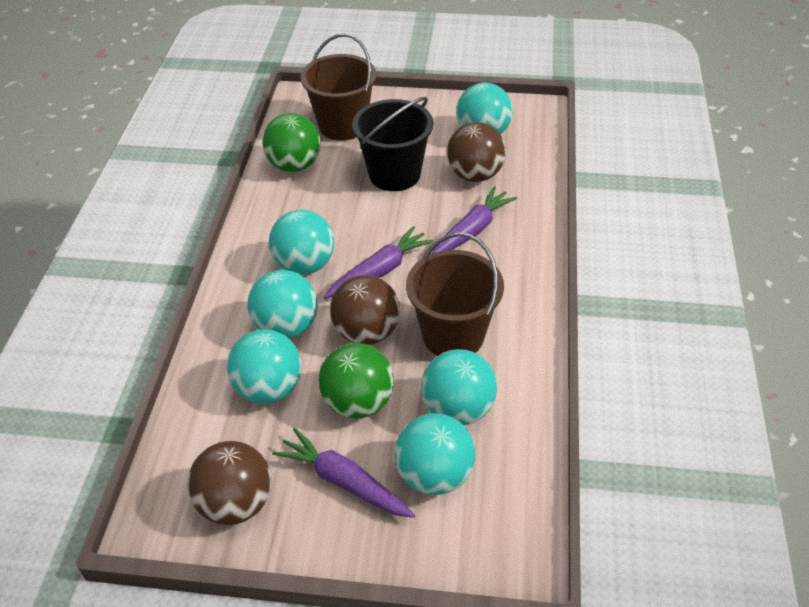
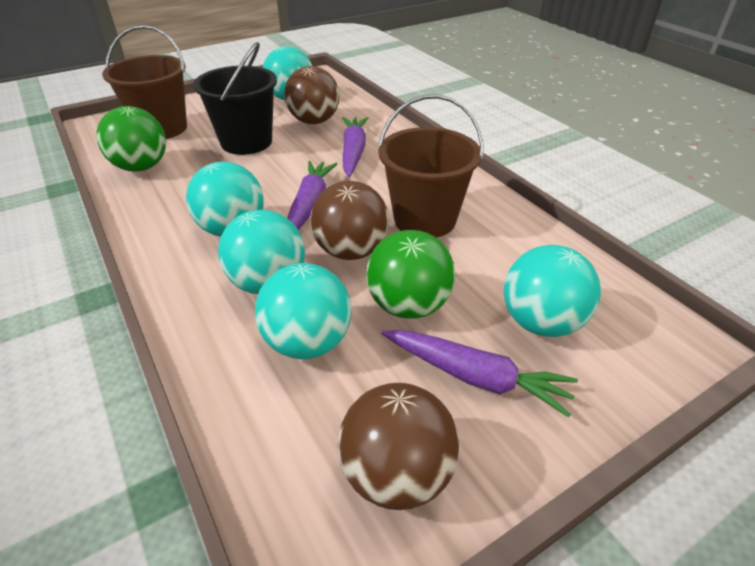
camera: 40 degrees left, 5 degrees down
(343, 481) = (476, 377): purple carrot -> purple carrot turned 150 degrees counterclockwise
(458, 409) = (494, 265): turquoise ball -> none

